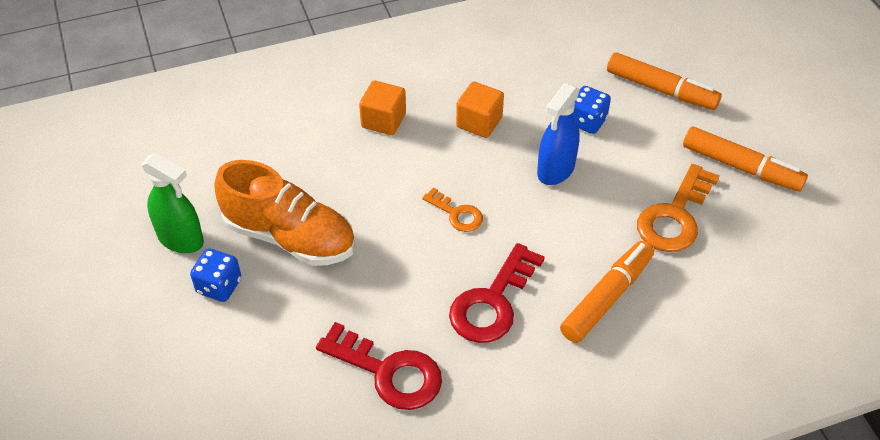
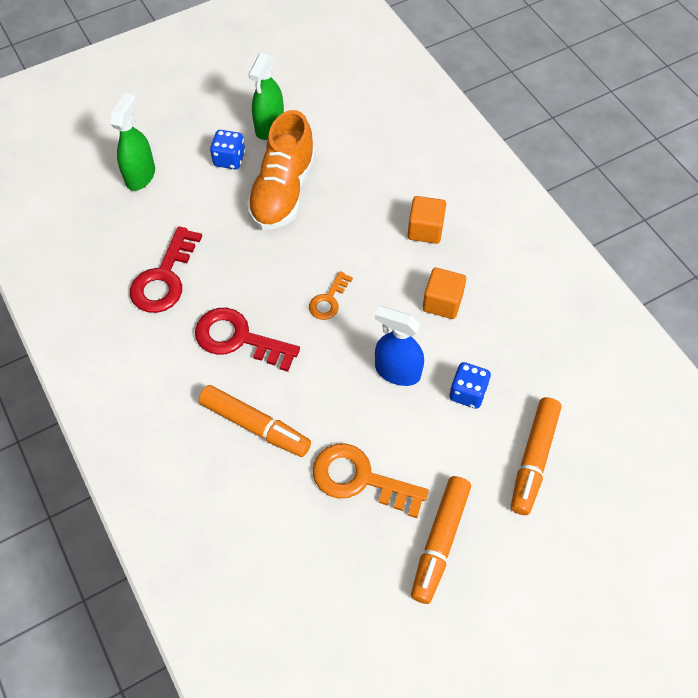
camera: 80 degrees right, 10 degrees up
(210, 389) = (140, 175): none -> green spray bottle

